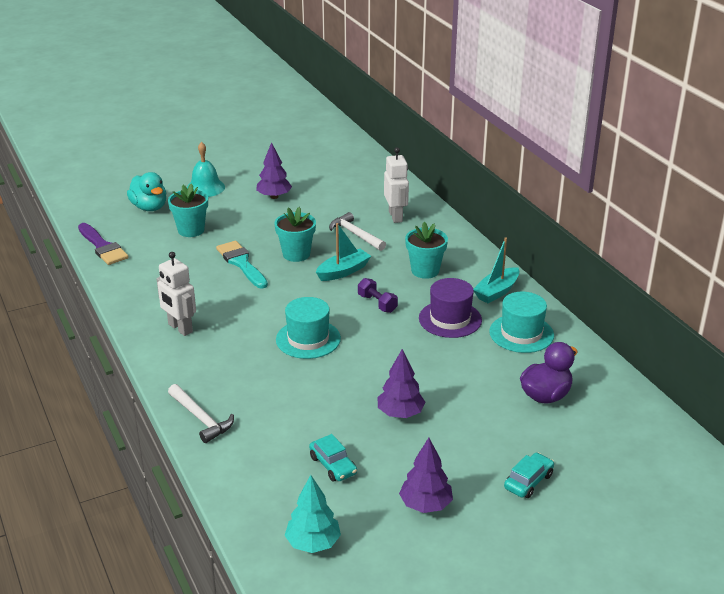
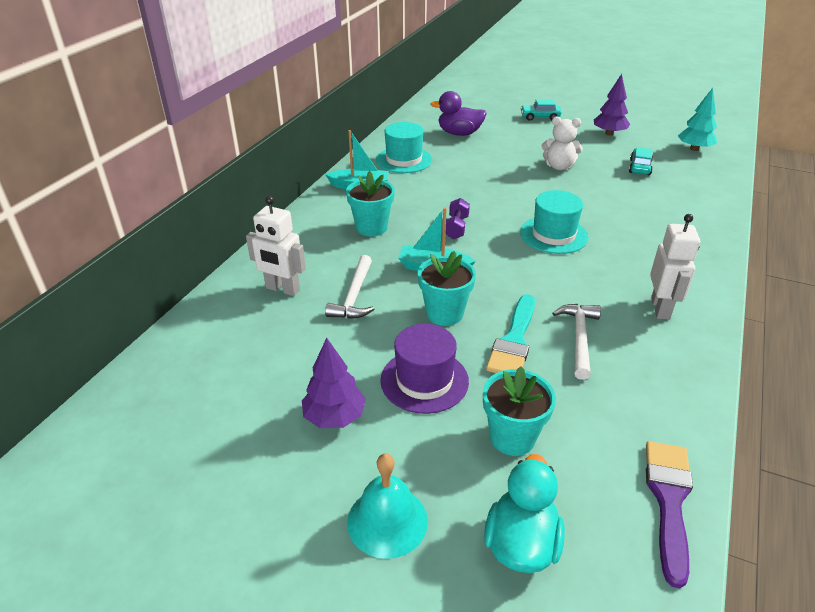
camera: 130 degrees left, 5 degrees up
(201, 418) = (708, 231): white hammer -> white hammer (579, 338)
(396, 216) = (282, 289): white robot -> white robot turned 105 degrees counterclockwise
(400, 413) = (559, 166): purple tree -> white teddy bear
(450, 319) = (428, 190): purple hat -> purple hat (424, 380)

